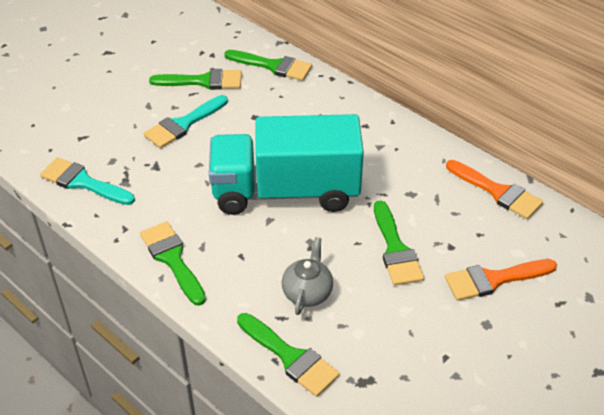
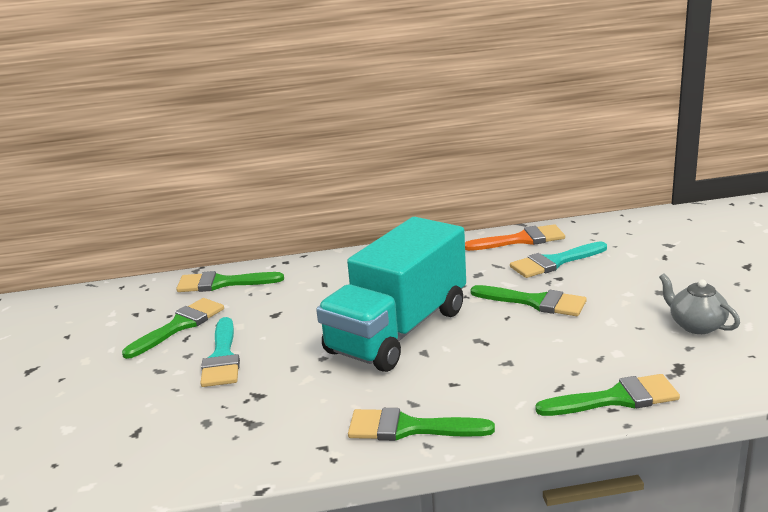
camera: 50 degrees left, 20 degrees down
(83, 182) = (210, 454): turquoise brush -> turquoise brush (554, 262)
(273, 66) = (222, 283): green brush -> green brush turned 150 degrees counterclockwise
(307, 292) = (541, 362): grey teapot -> grey teapot (696, 325)
(494, 279) = (614, 273): orange brush -> none

